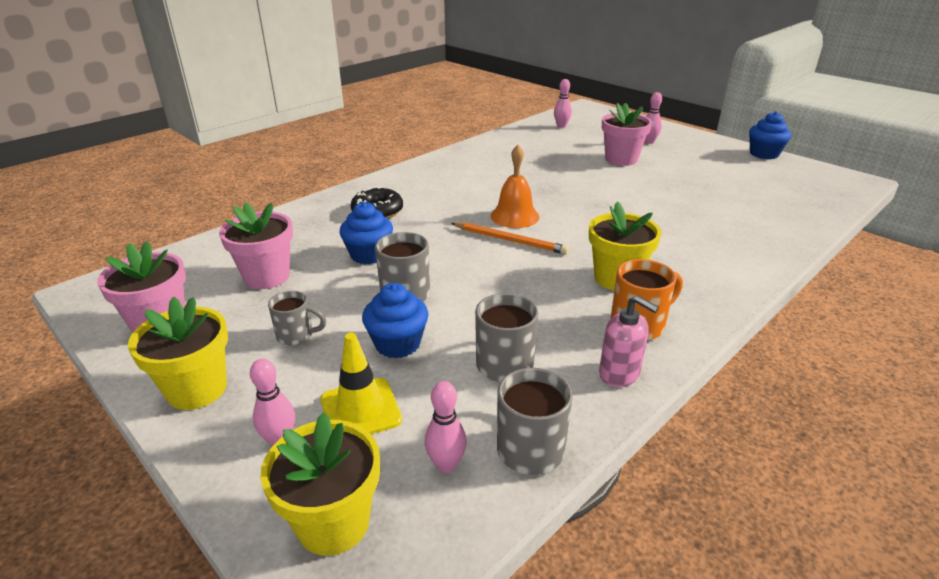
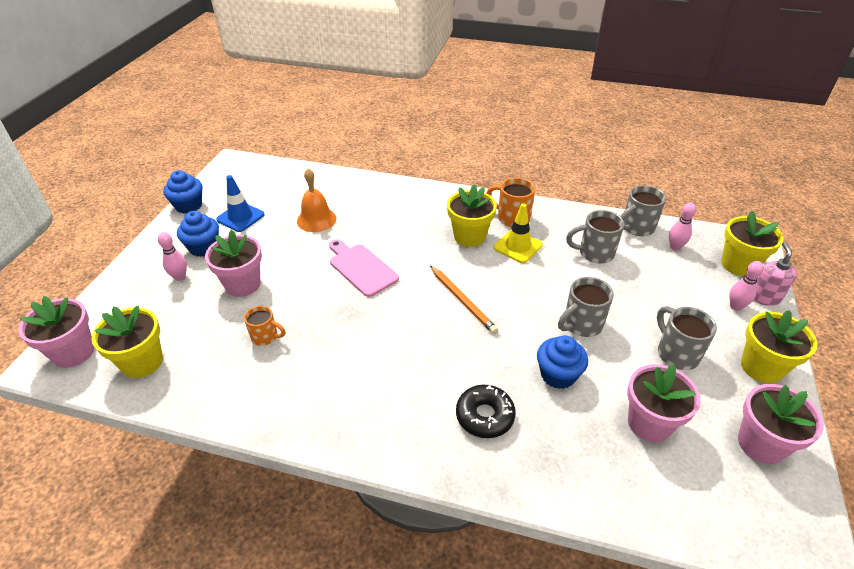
camera: 120 degrees left, 10 degrees up
(296, 335) = (676, 353): grey mug -> grey mug, size x1.51
(361, 410) = (685, 289): yellow traffic cone -> yellow traffic cone (518, 246)
(397, 344) = (628, 301): blue cupcake -> blue cupcake (204, 247)
(510, 240) = (462, 301): orange pencil -> orange pencil turned 150 degrees clockwise
(514, 216) = (419, 313): orange bell -> orange bell (316, 219)
(549, 158) = (265, 337): none -> orange mug
(561, 126) = (142, 362): pink bowling pin -> yellow flower pot
(589, 112) = (73, 352): none -> pink flower pot
(605, 206) = (361, 268): none -> pink cutting board
(619, 373) = (559, 215): pink soap dispenser -> pink soap dispenser (764, 297)
(731, 170) = (240, 217): none -> blue traffic cone

